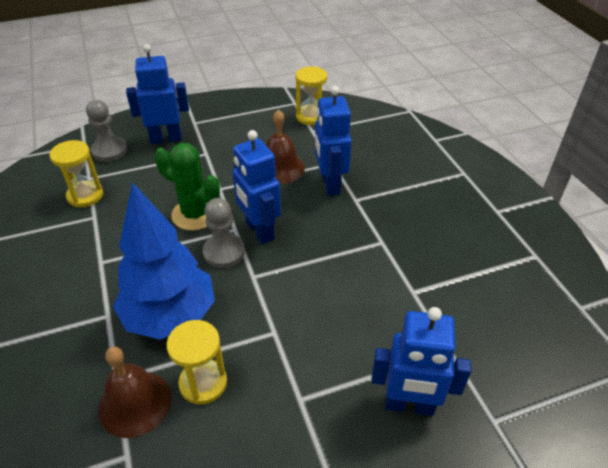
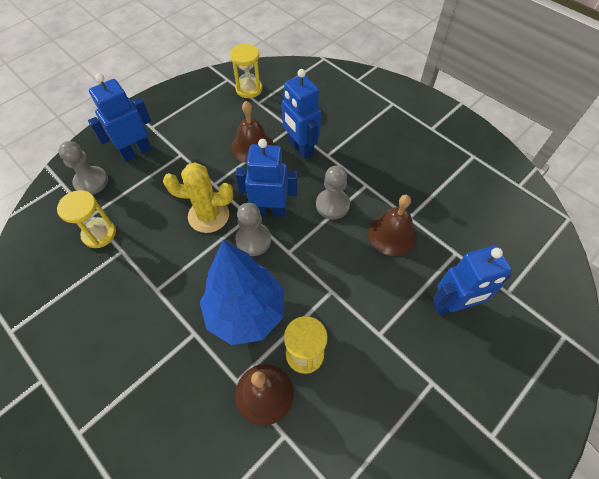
camera: 25 degrees left, 15 degrees up
(195, 214) = (208, 215): green cactus -> yellow cactus
(259, 231) = (270, 210): blue robot -> blue robot turned 150 degrees clockwise
(330, 248) = (332, 205): none -> grey pawn
(381, 301) = (392, 234): none -> brown bell

